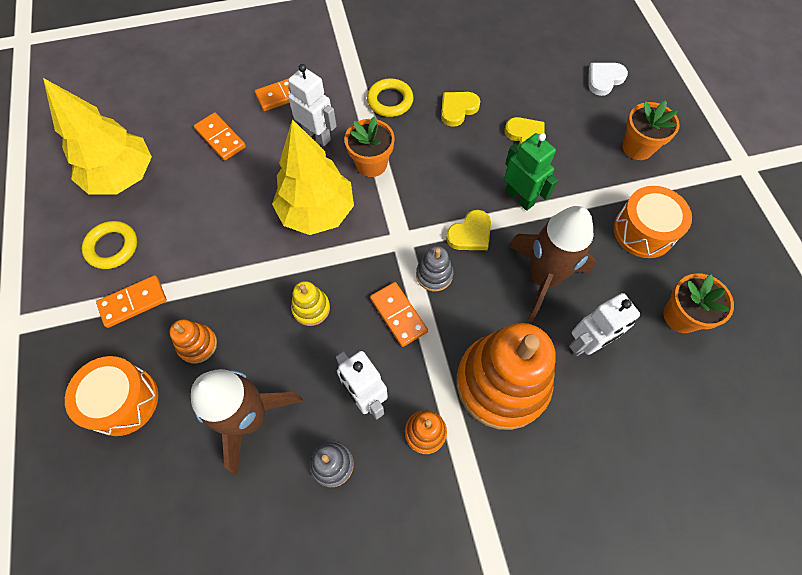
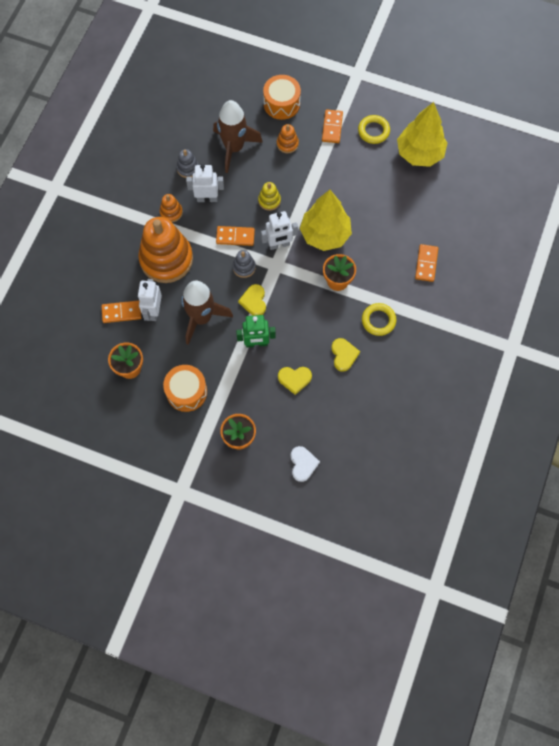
camera: 125 degrees right, 5 degrees up
(220, 138) = (414, 213): orange domino -> orange domino (121, 312)
(317, 135) = (380, 264): white robot -> white robot (279, 245)

